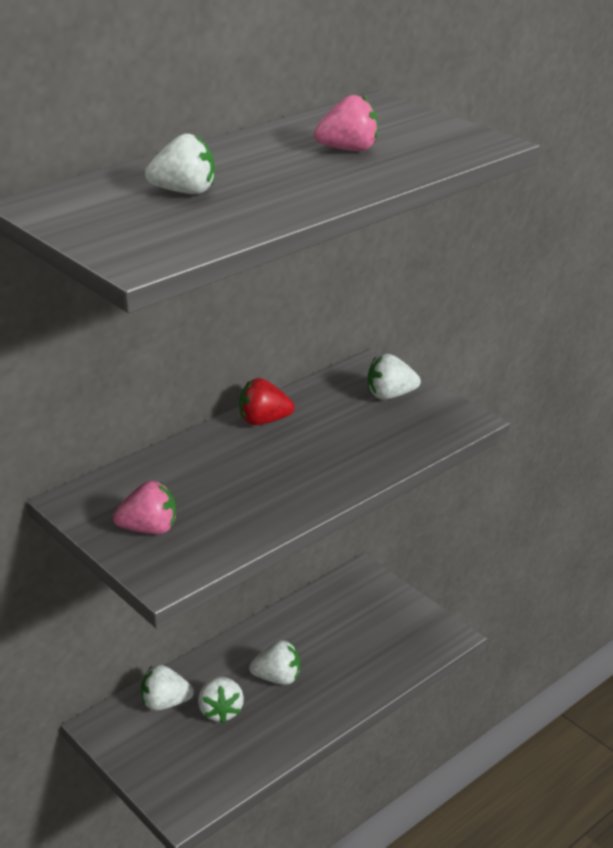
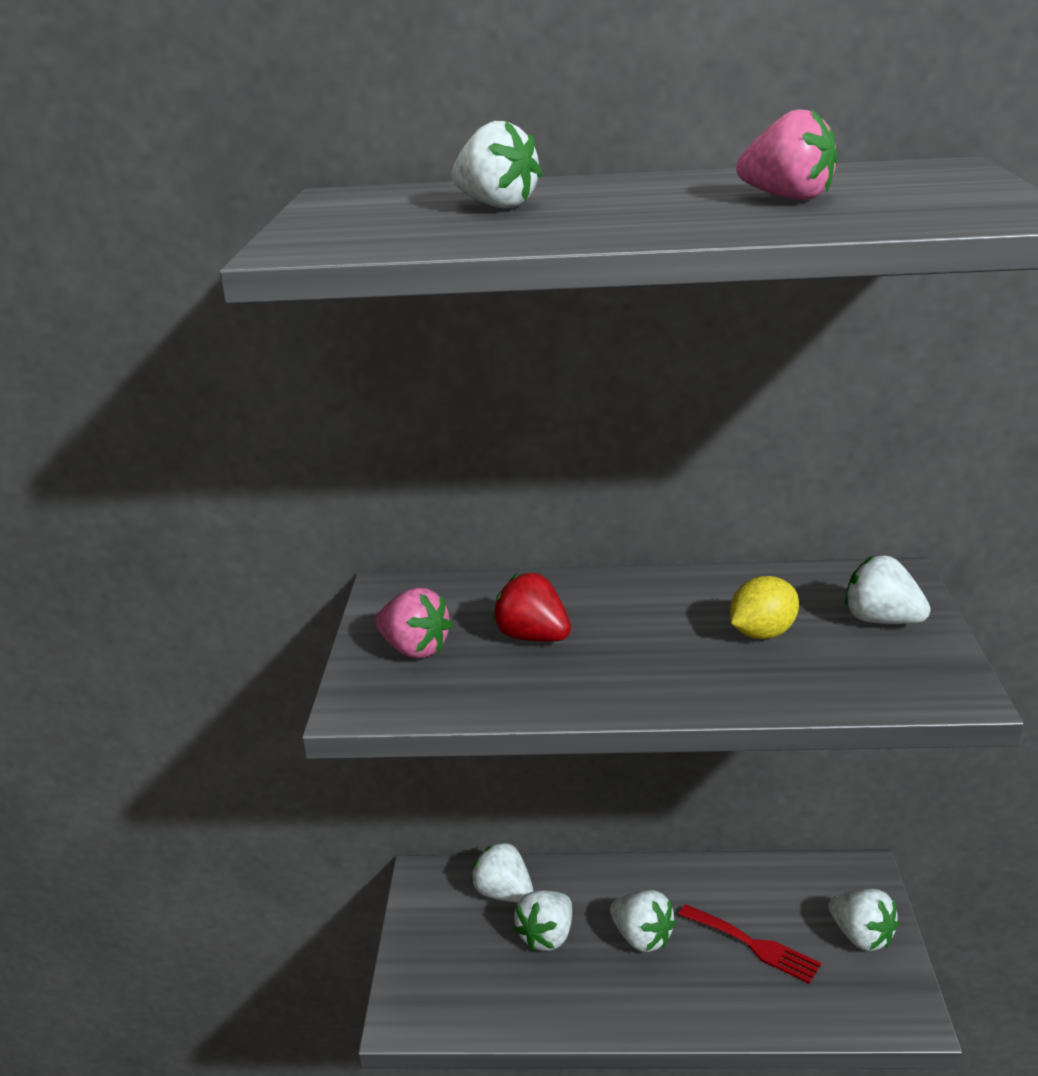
camera: 45 degrees right, 5 degrees down
(264, 421) = (683, 589): red strawberry -> red strawberry (533, 637)
(340, 429) = (762, 633): none -> yellow lemon
(342, 645) = (754, 945): none -> red fork
(392, 608) = (861, 936): none -> white strawberry

